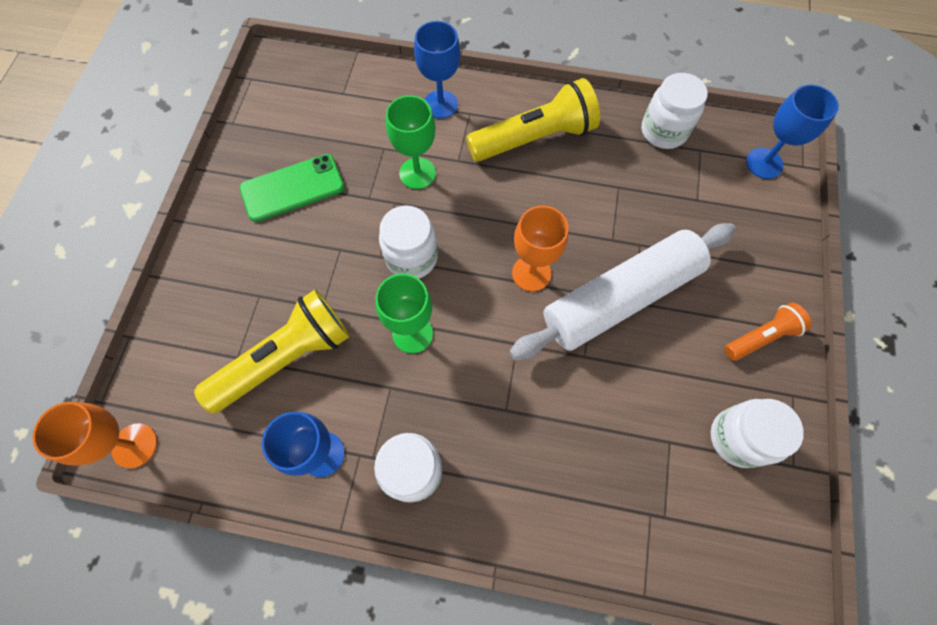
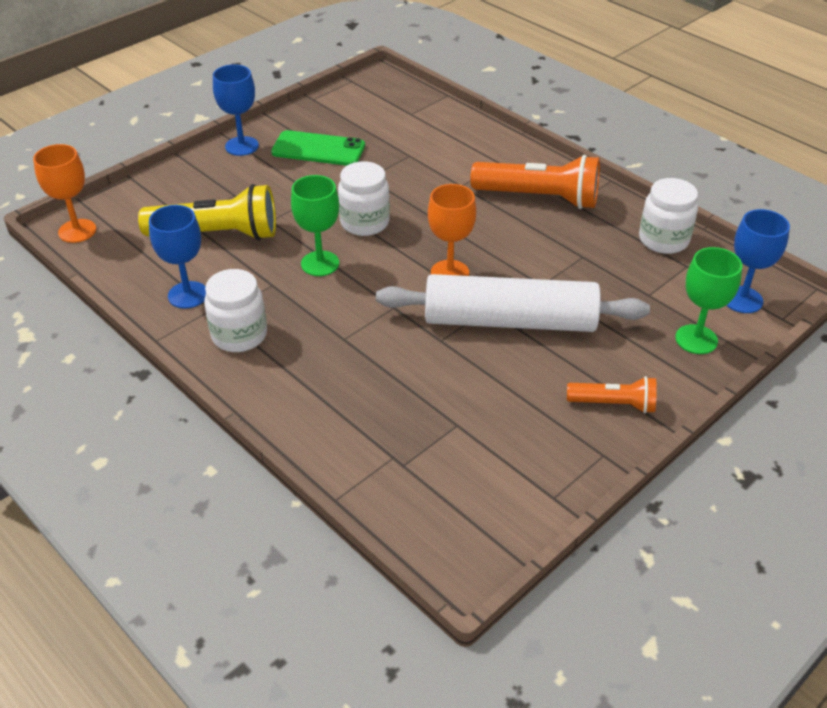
camera: 35 degrees right, 25 degrees down
(417, 173) = (420, 179): green goblet -> green goblet (696, 339)
(440, 104) = (481, 148): blue goblet -> blue goblet (242, 146)
(534, 138) = (539, 198): yellow flashlight -> orange flashlight
(737, 438) = (520, 453): white jar -> none

